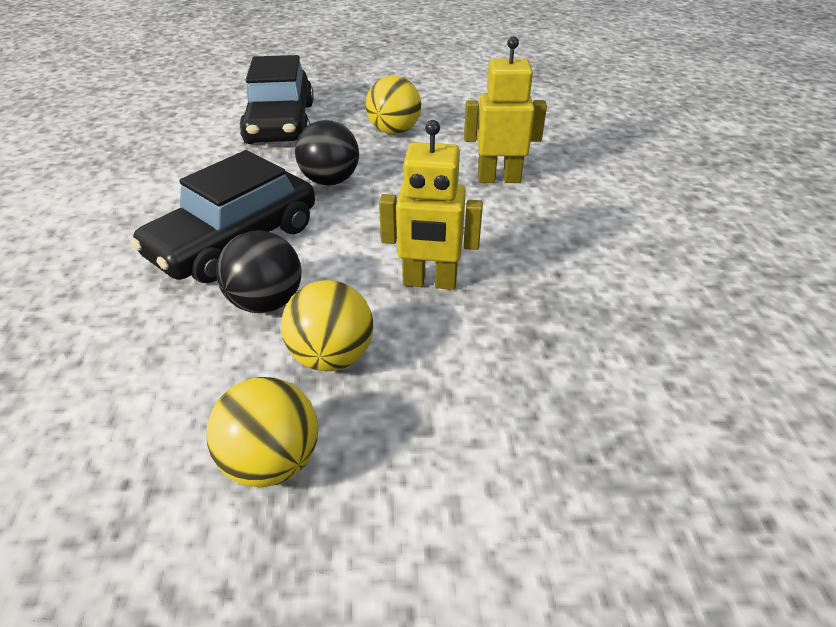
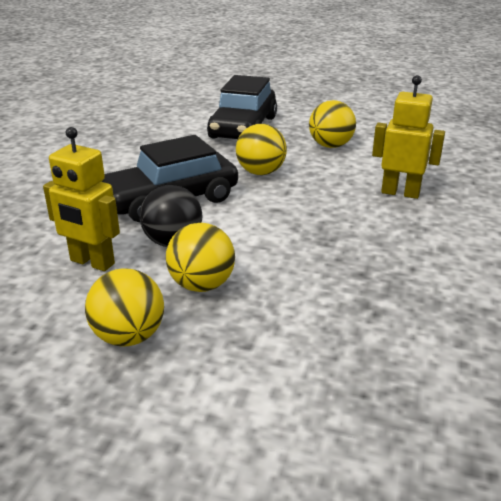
camera: 20 degrees right, 10 degrees down
(330, 181) = (260, 172): black ball -> yellow ball
(429, 282) = (301, 253): yellow robot -> yellow robot (92, 262)

